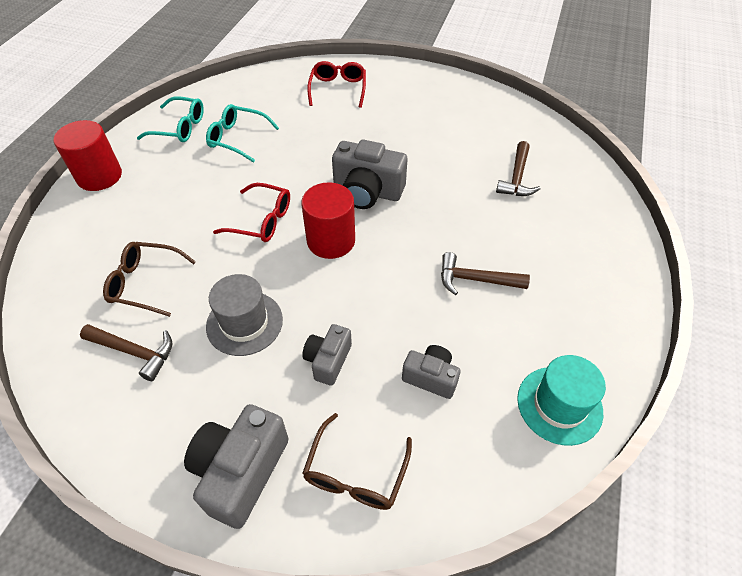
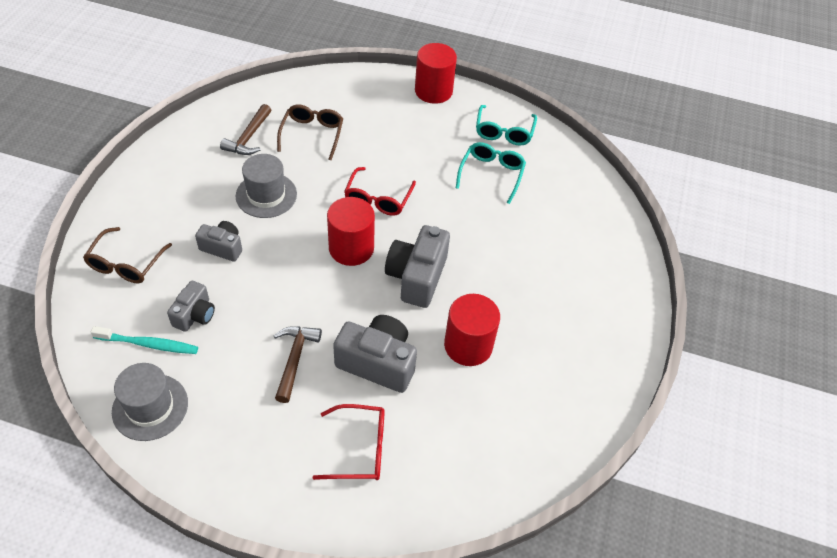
camera: 85 degrees right, 0 degrees up
(241, 471) = (143, 202): grey camera -> grey camera (377, 363)
(338, 89) = (587, 253): red glasses -> red glasses (360, 448)
(355, 473) = (126, 264): brown glasses -> brown glasses turned 90 degrees counterclockwise
(441, 160) = (468, 345): none -> red cylinder
(478, 421) = (148, 344): none -> turquoise toothbrush
(517, 178) = (442, 419): brown hammer -> none
(559, 405) = (150, 407): turquoise hat -> grey hat

